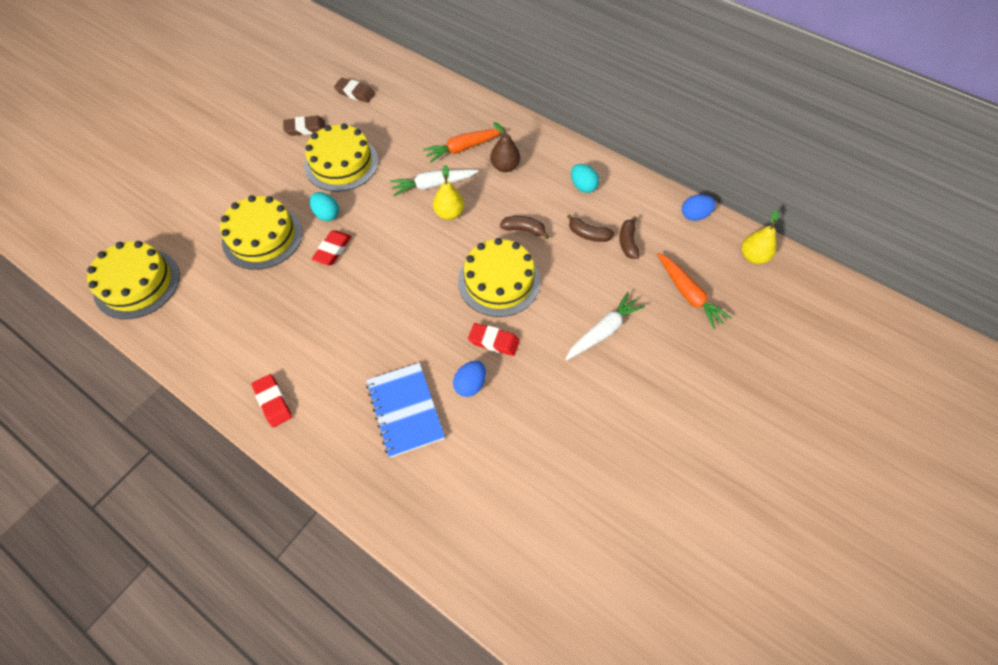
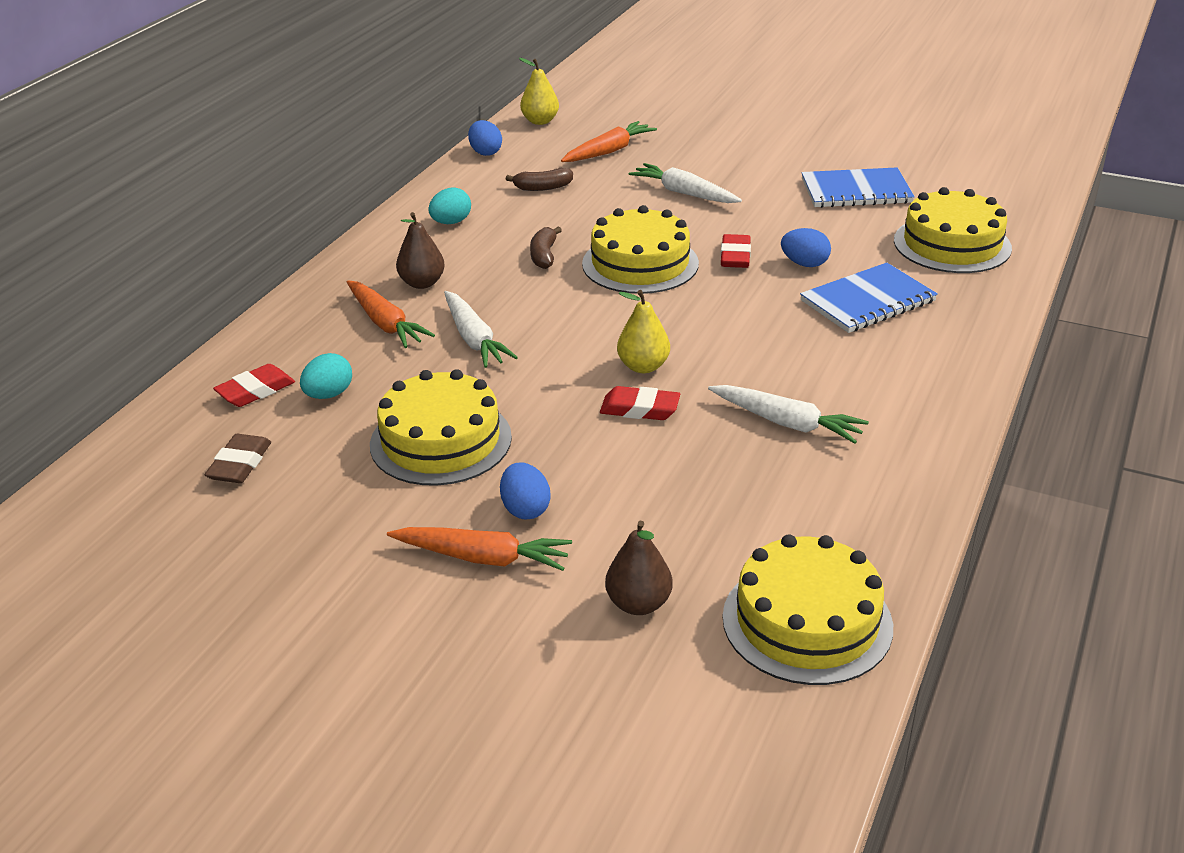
camera: 100 degrees left, 25 degrees down
(185, 222) = (638, 604): none -> brown pear
(246, 171) = (482, 558): none -> orange carrot
(262, 237) = (639, 491): yellow cake -> yellow cake (952, 244)
(272, 190) = (525, 509): none -> blue egg
(273, 402) = (926, 404): red eraser -> red eraser (255, 391)
(288, 318) = (786, 423): none -> white carrot
(305, 128) = (349, 506): brown eraser -> none
(327, 214) = (566, 431): turquoise egg -> turquoise egg (329, 395)
(449, 213) = (530, 316): yellow pear -> yellow pear (643, 366)
(584, 464) = (856, 191): none -> blue notebook
(588, 234) = (537, 212): brown banana -> none

